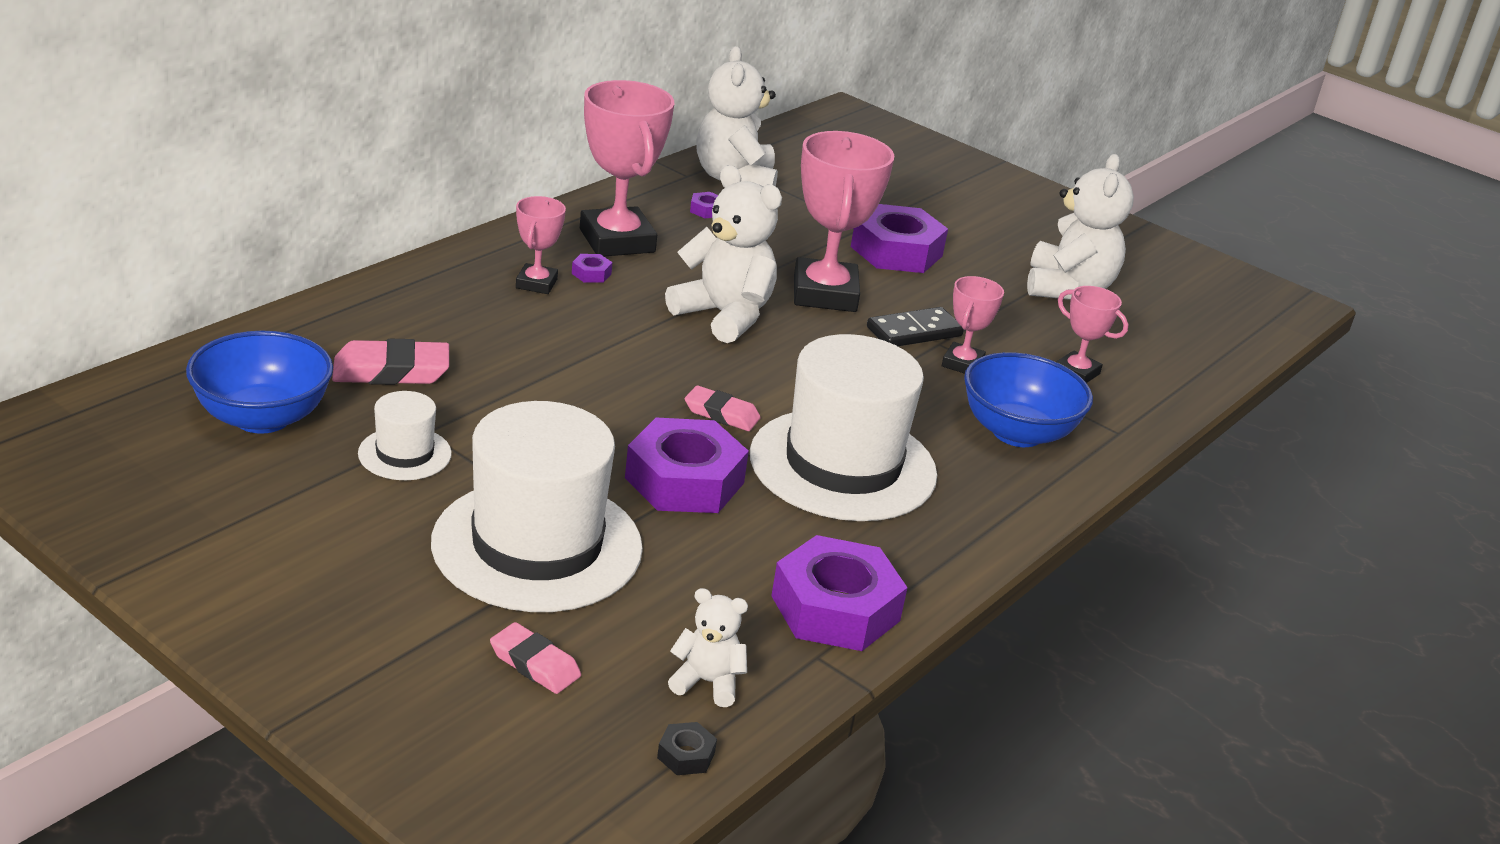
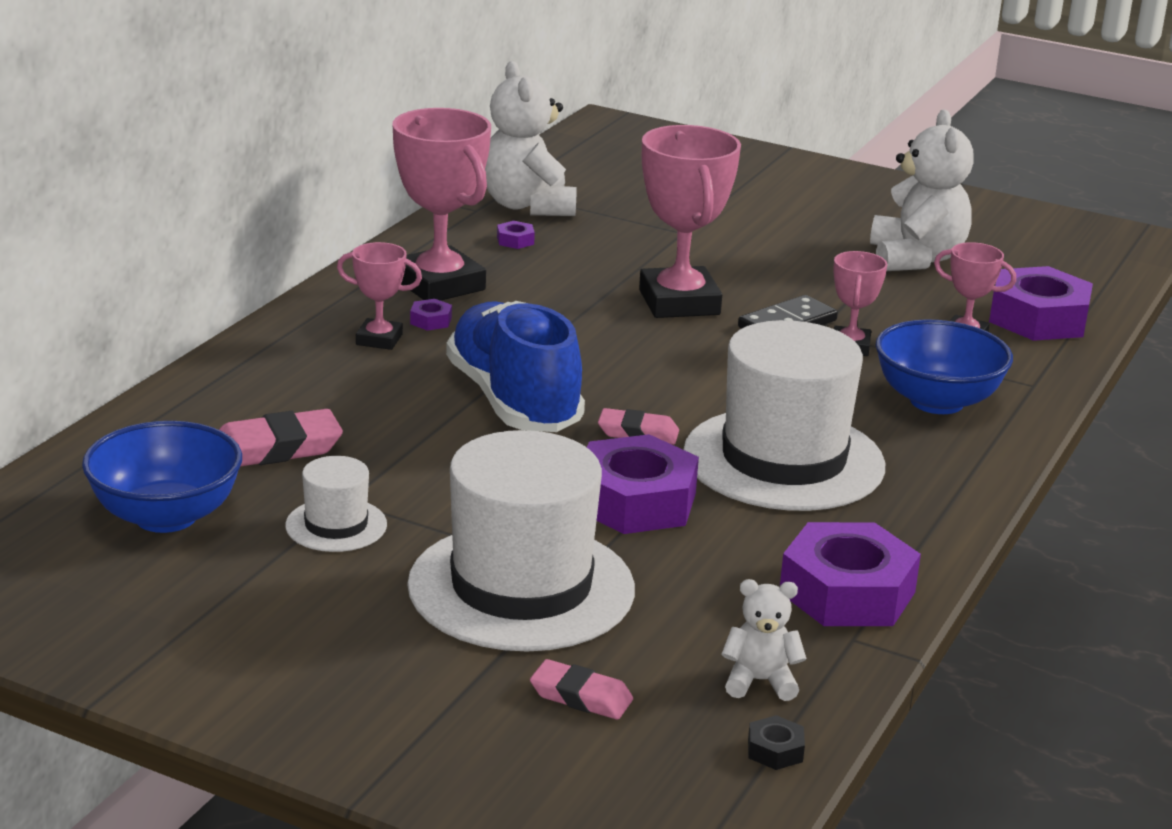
camera: 10 degrees left, 5 degrees down
(536, 283) = (379, 339): pink trophy -> pink trophy turned 75 degrees counterclockwise
(625, 363) = (513, 401): none -> blue shoe
(724, 316) = (589, 339): white teddy bear -> none
(896, 251) = (729, 250): purple nut -> purple nut (1038, 318)

